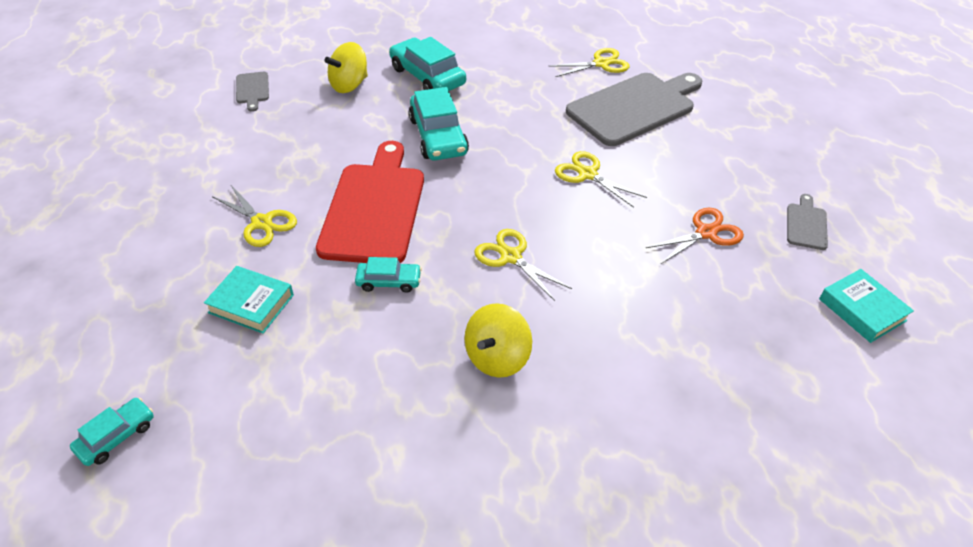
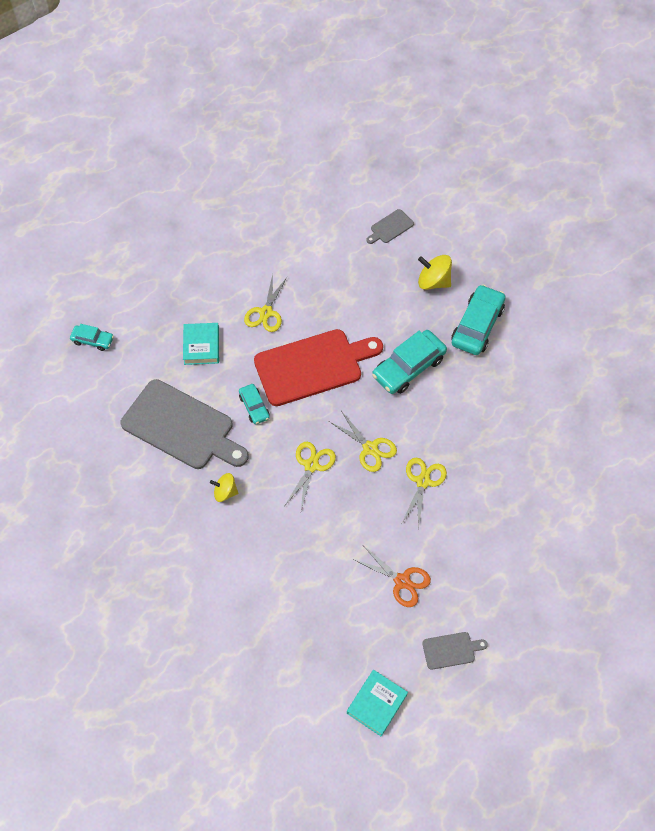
camera: 65 degrees right, 15 degrees up
(497, 357) = (225, 492): yellow spinning top -> yellow spinning top, size x0.66
(601, 64) = (578, 440): yellow scissors -> yellow scissors (370, 448)
(634, 107) = (529, 486): grey cutting board -> grey cutting board (182, 427)

